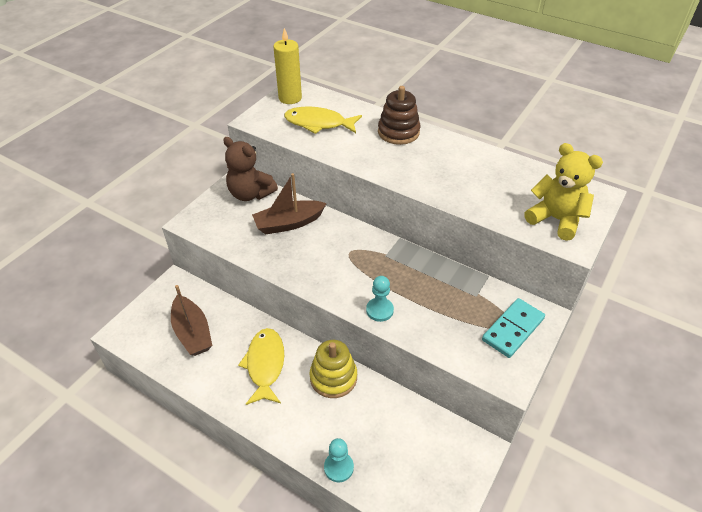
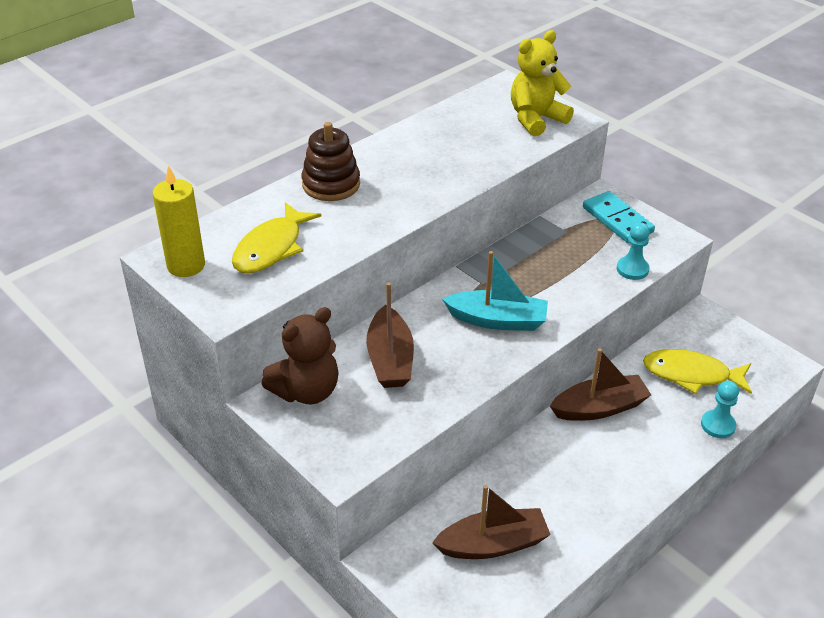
camera: 75 degrees left, 5 degrees down
(265, 365) = (567, 469): yellow fish -> yellow fish (691, 375)
(333, 377) = (599, 408): yellow stacking toy -> brown boat
(347, 270) = (497, 320): none -> turquoise boat
(379, 310) = (569, 306): turquoise pawn -> turquoise pawn (632, 269)

